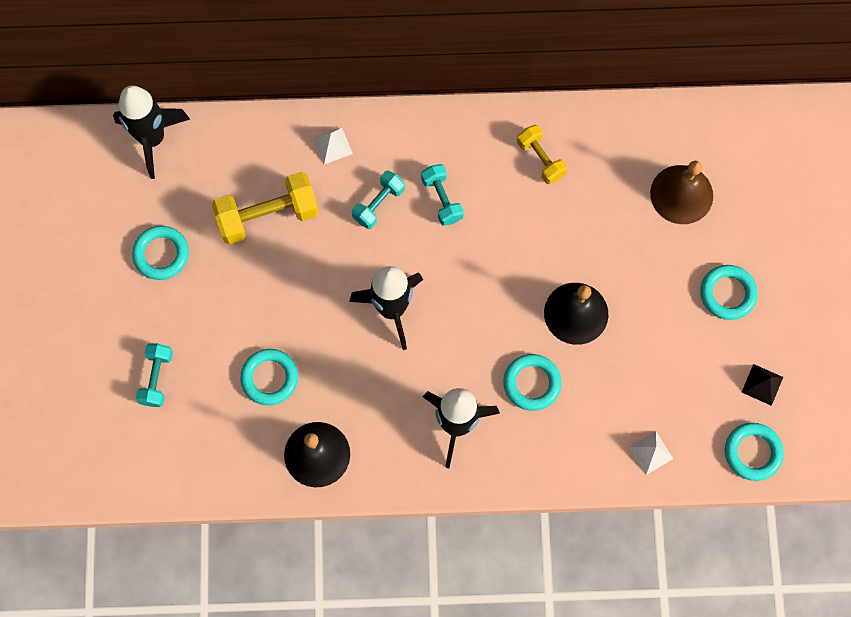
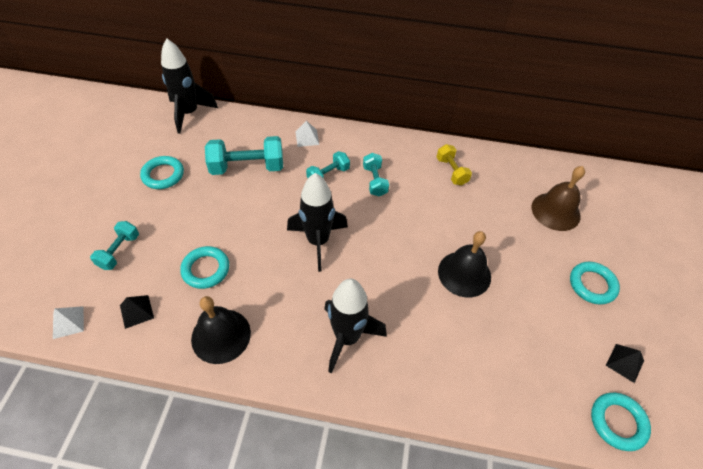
camera: 10 degrees right, 20 degrees down
(212, 448) = (136, 311): none -> black pyramid
(267, 216) = (247, 167): yellow dumbbell -> turquoise dumbbell
(532, 383) = (419, 318): turquoise ring -> none
(651, 452) = (519, 400): white pyramid -> white pyramid (68, 322)

